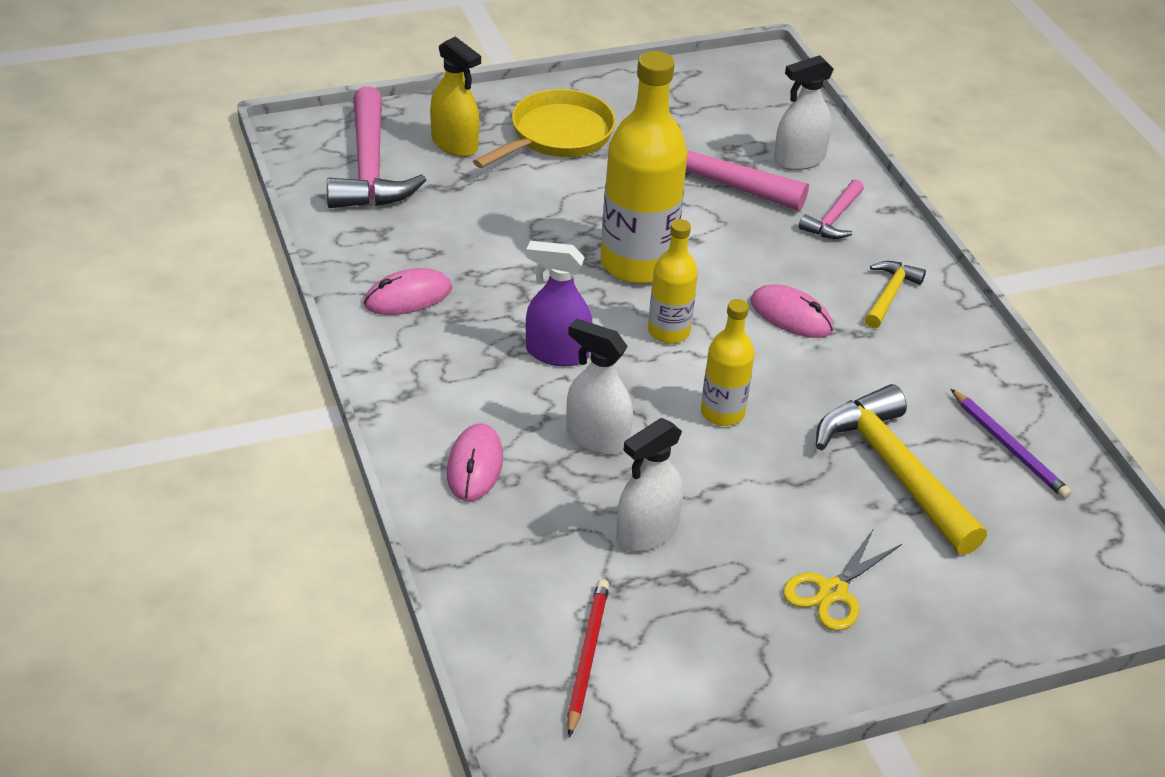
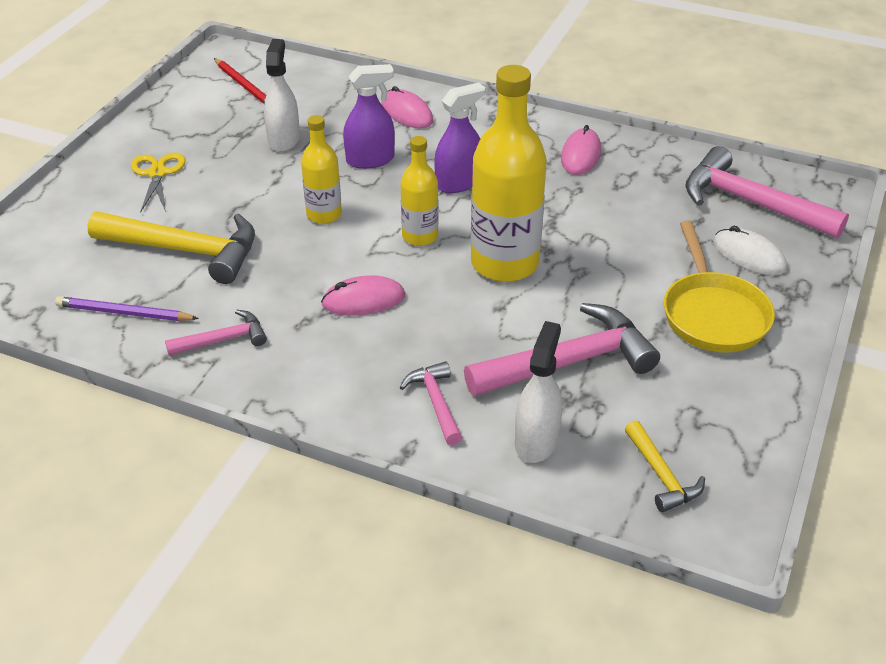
camera: 135 degrees right, 0 degrees up
(454, 144) = (749, 255): yellow spray bottle -> white mouse
(597, 438) = (370, 160): white spray bottle -> purple spray bottle
(890, 294) = (318, 367): yellow hammer -> yellow hammer (661, 476)
(942, 364) = (223, 339): none -> pink hammer

